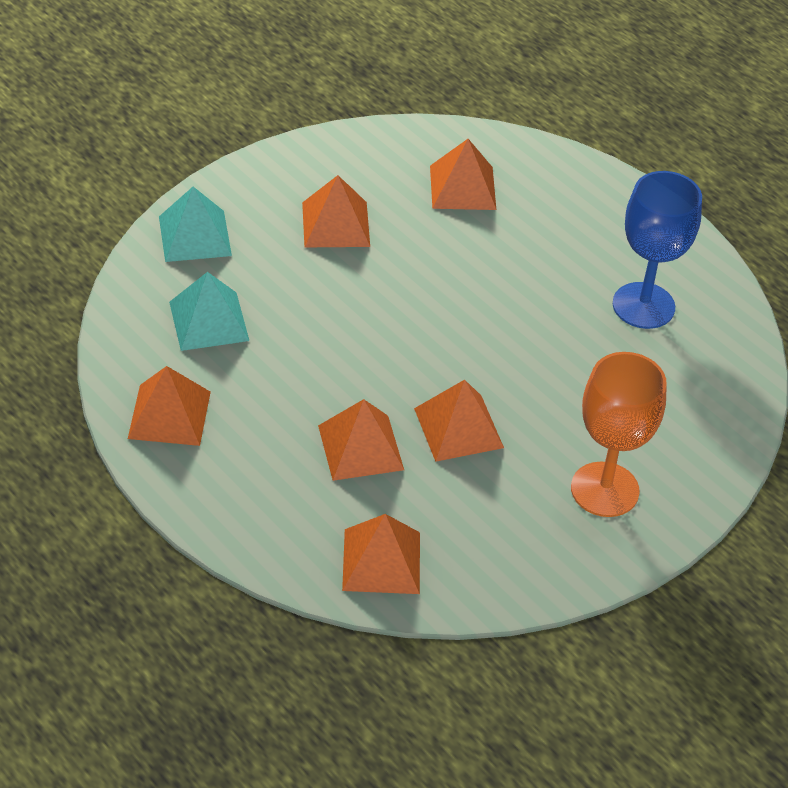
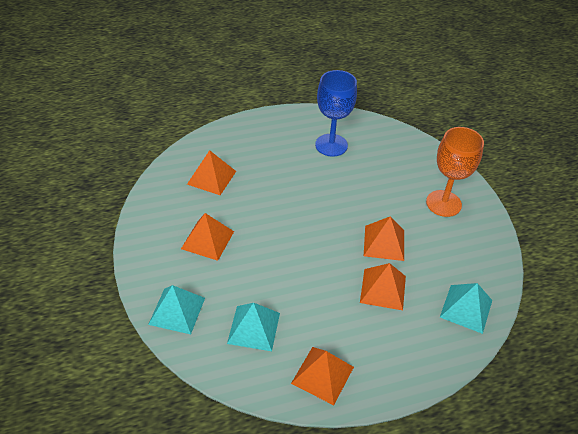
camera: 65 degrees left, 0 degrees up
(381, 561) = (466, 308): orange pyramid -> turquoise pyramid

